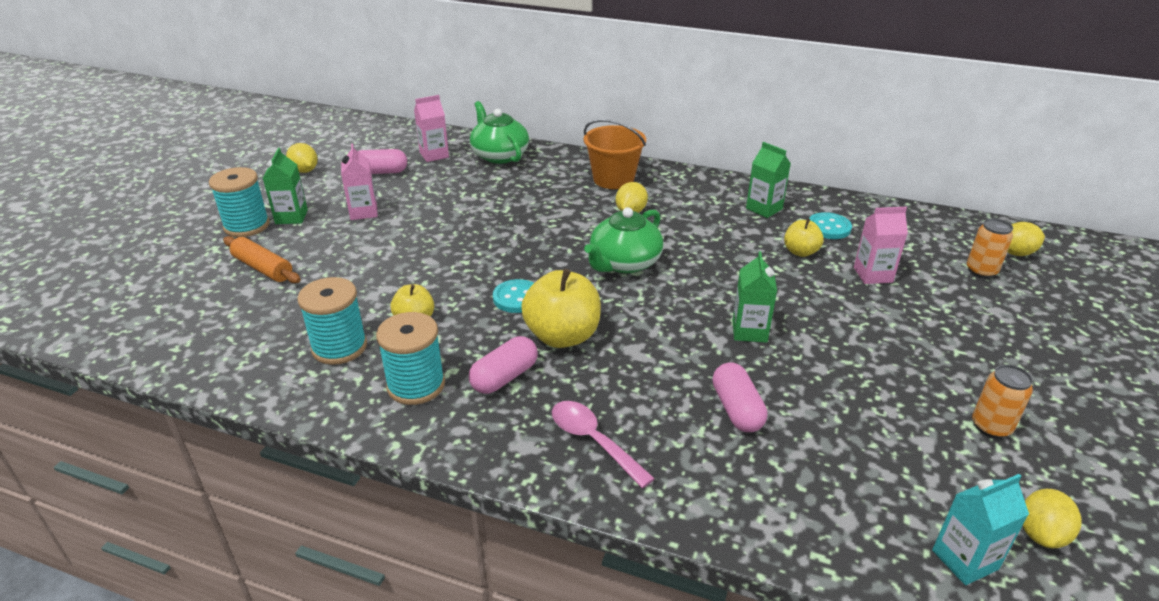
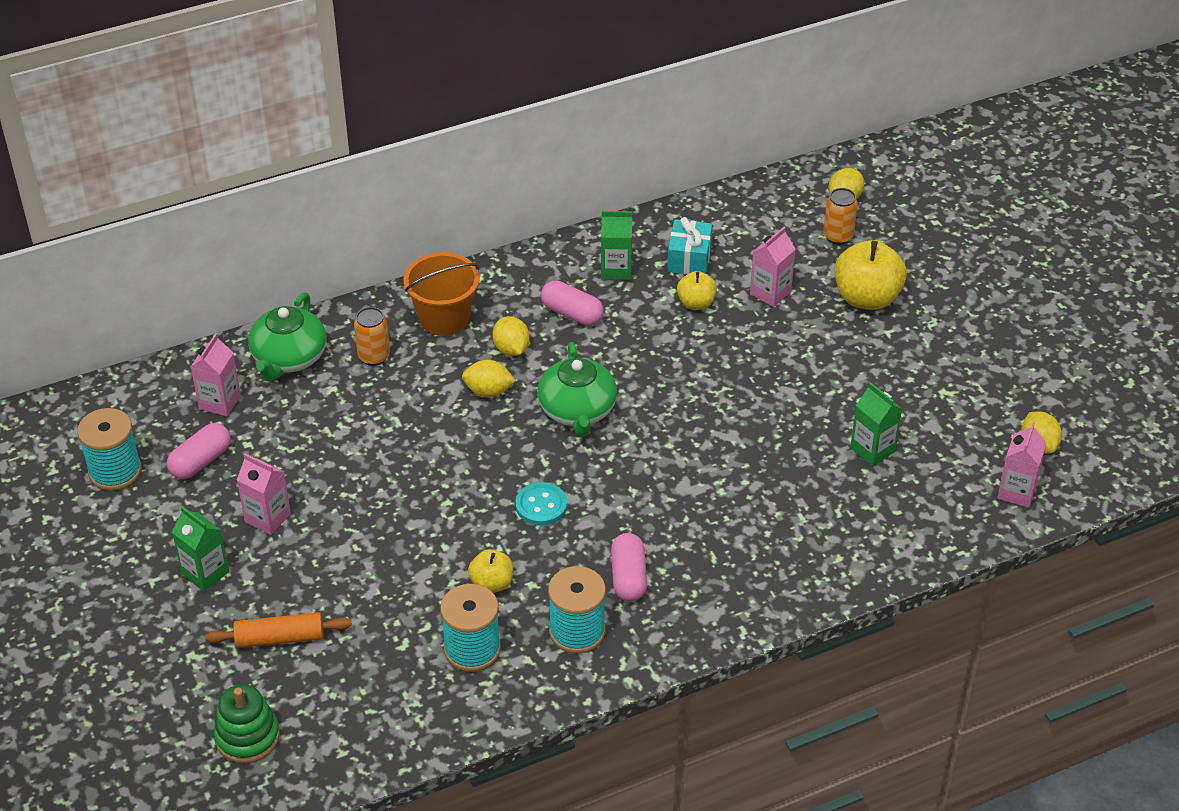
camera: 45 degrees left, 10 degrees up
(156, 303) = (247, 736): none -> green stacking toy
(247, 226) = (179, 613): turquoise spool -> turquoise spool (115, 471)
(304, 171) = (114, 514): yellow lemon -> yellow lemon (488, 391)
(499, 155) = (289, 358): green teapot -> green teapot turned 90 degrees counterclockwise
(562, 336) = (622, 513): yellow apple -> yellow apple (866, 298)
(593, 441) = (748, 576): pink spoon -> none
(737, 409) = (805, 484): pink capsule -> pink capsule (572, 313)
(749, 331) = (743, 412): green carton -> green carton (872, 449)
(829, 227) = (689, 259): turquoise button -> turquoise gift
(964, 560) = (1016, 492): turquoise carton -> pink carton
(991, 427) = (957, 385): orange can -> orange can (374, 356)

